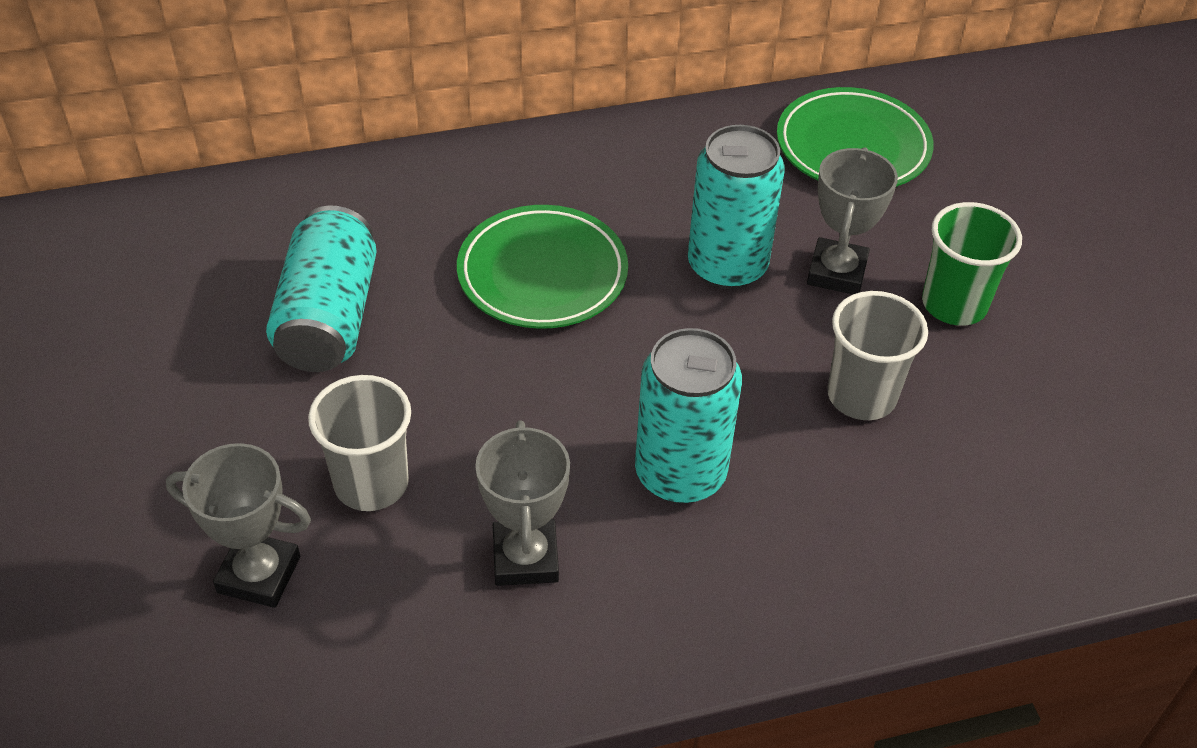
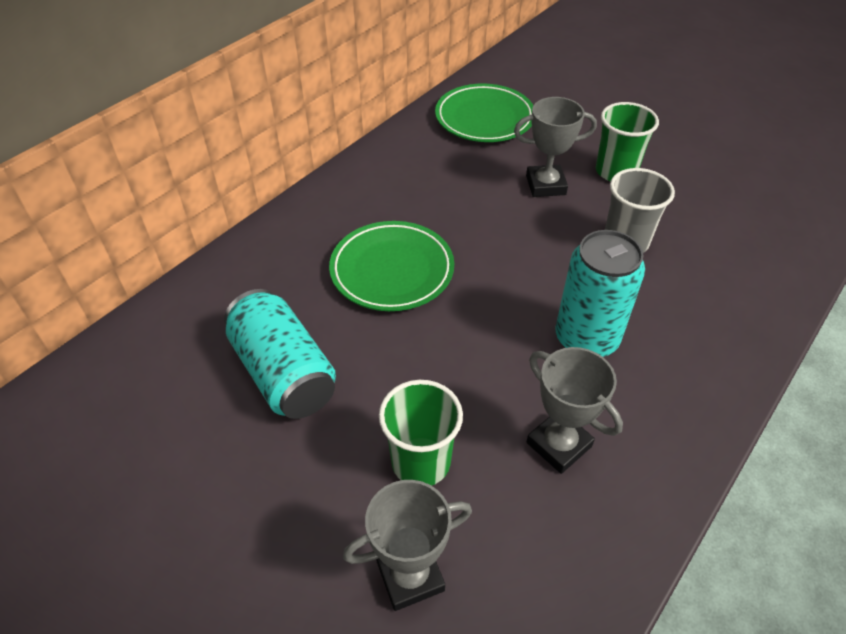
camera: 35 degrees left, 0 degrees up
(371, 483) = (421, 462): grey cup -> green cup
(727, 266) = (488, 211): turquoise can -> none
(837, 272) = (545, 185): grey trophy -> grey trophy turned 75 degrees counterclockwise

